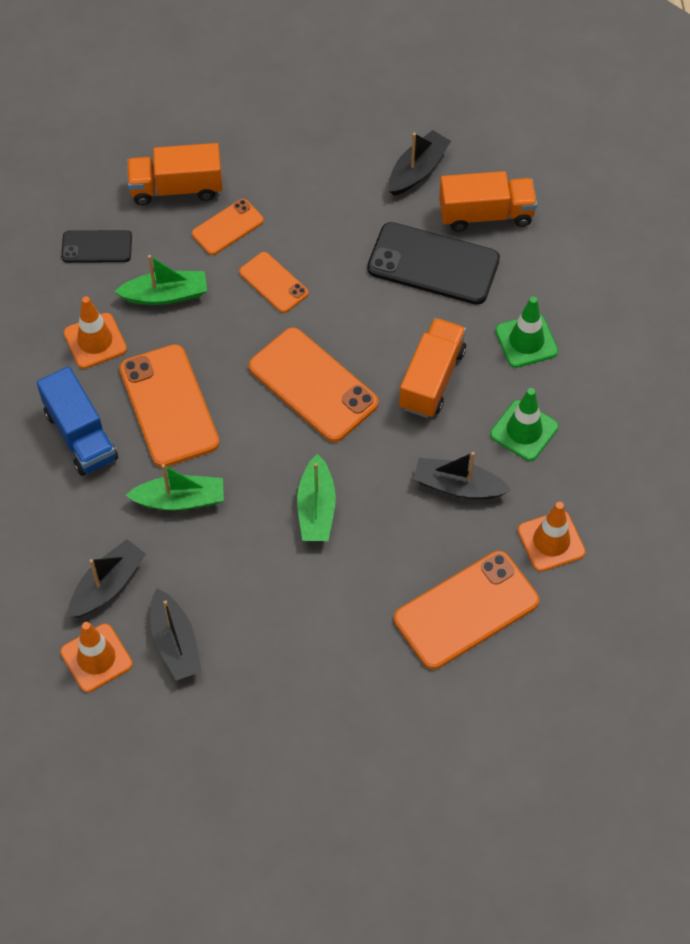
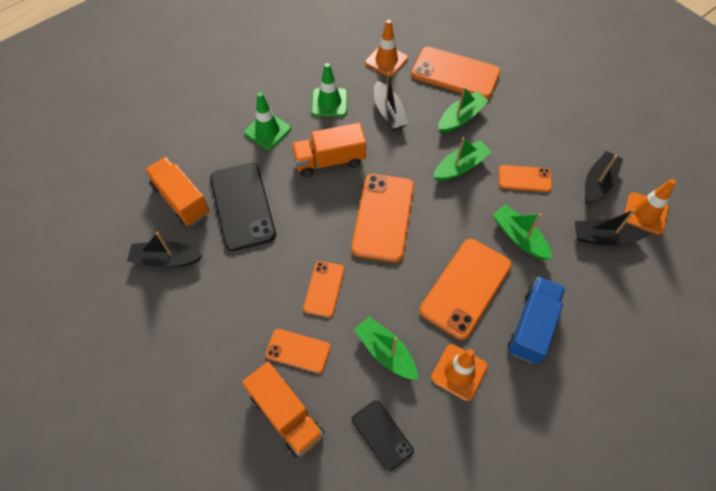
camera: 125 degrees left, 0 degrees up
(245, 565) = (524, 178): none -> orange phone
(387, 562) = (461, 118): none -> green boat

